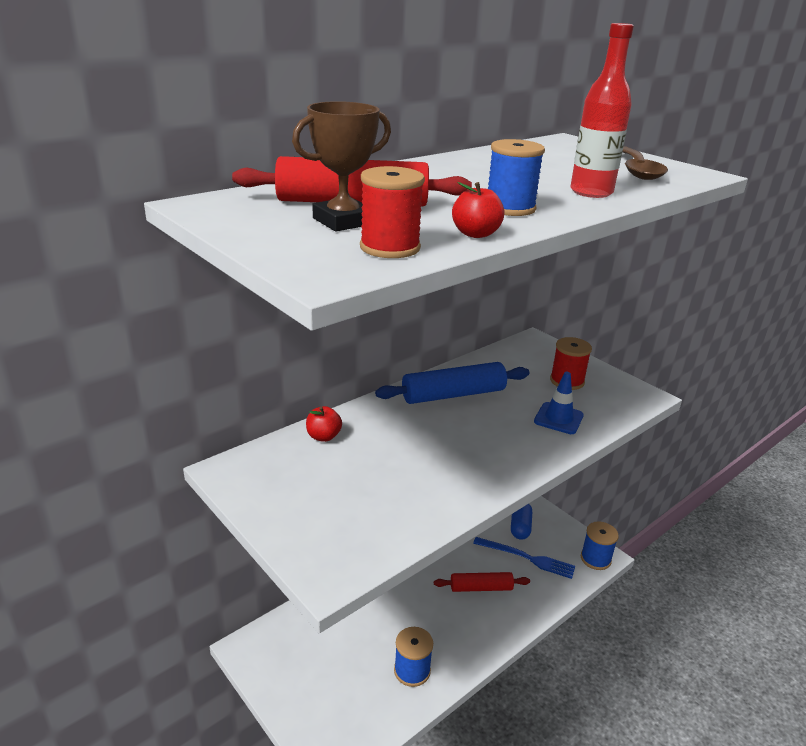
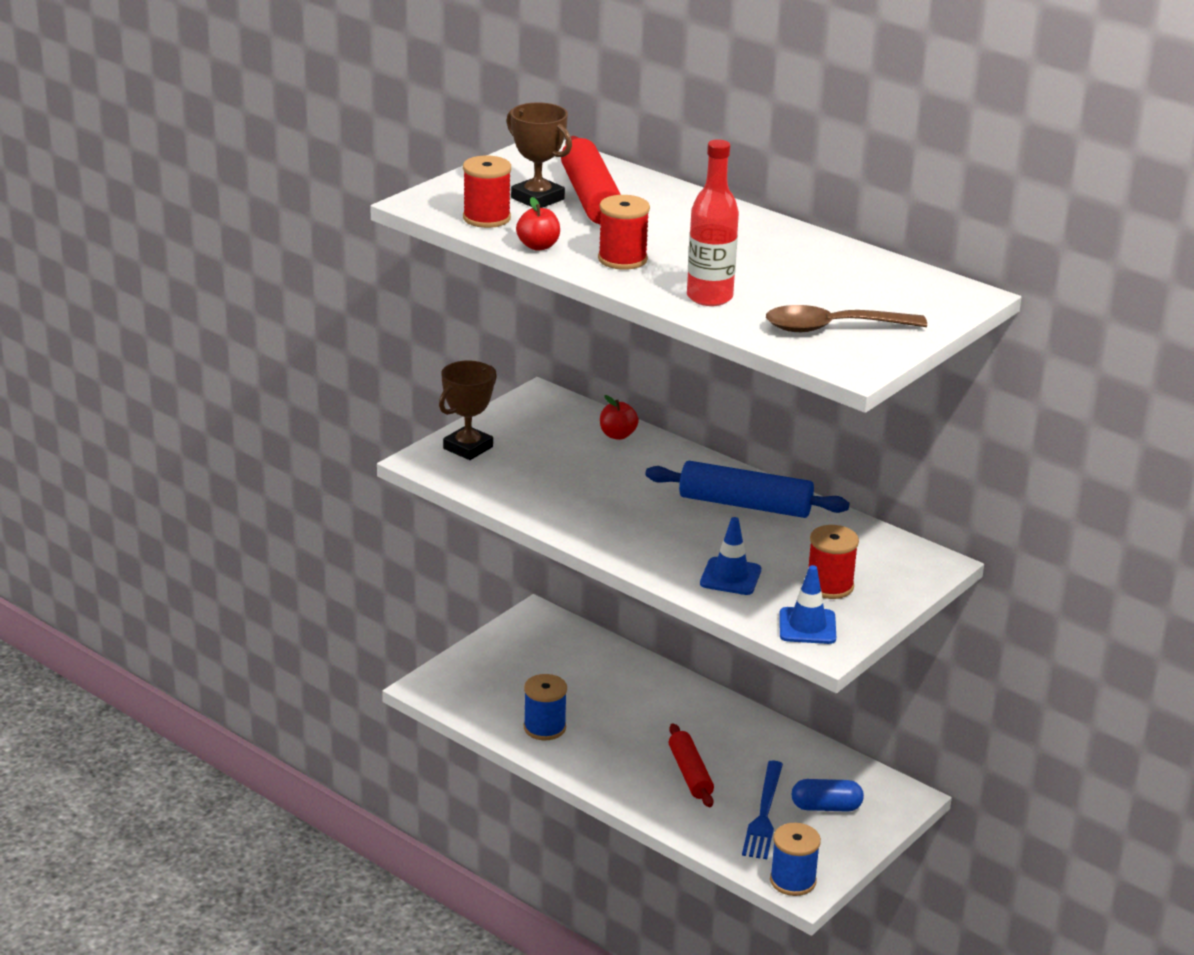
camera: 80 degrees right, 0 degrees up
(313, 536) = (468, 448): none -> brown trophy
(453, 395) = (745, 505): blue rolling pin -> blue rolling pin turned 45 degrees counterclockwise
(510, 208) = (622, 259): blue spool -> red spool
(621, 398) = (807, 626): none -> blue traffic cone

